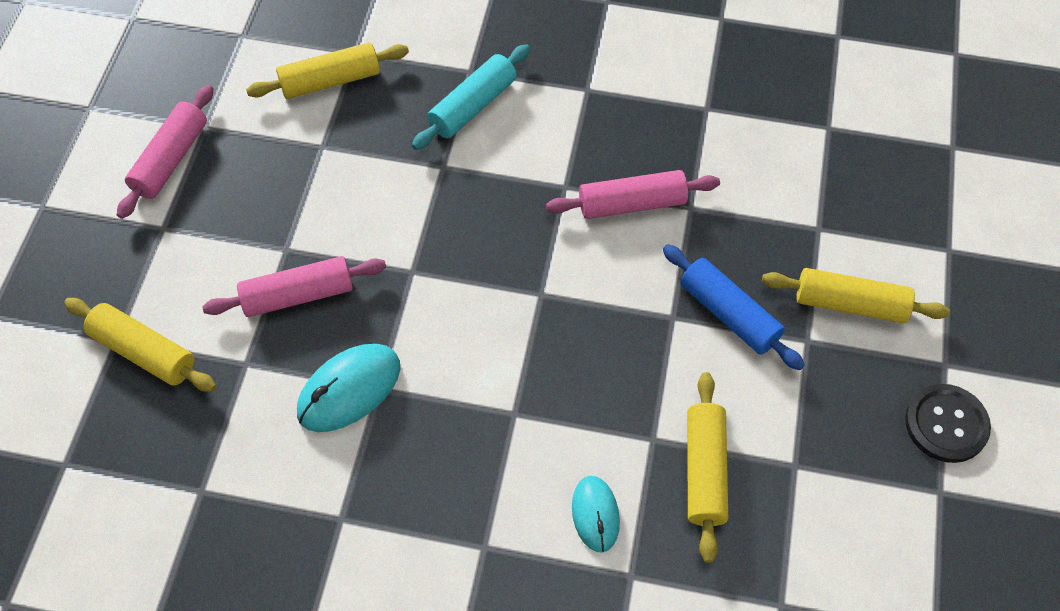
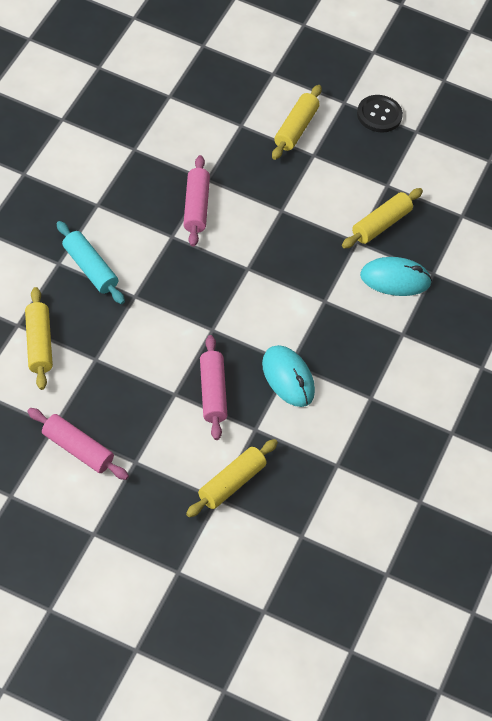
camera: 85 degrees left, 5 degrees down
(595, 514) = (395, 279): turquoise mouse -> turquoise mouse, size x1.57
(704, 471) = (381, 224): yellow rolling pin -> yellow rolling pin turned 60 degrees counterclockwise
(729, 314) = (287, 184): blue rolling pin -> none

